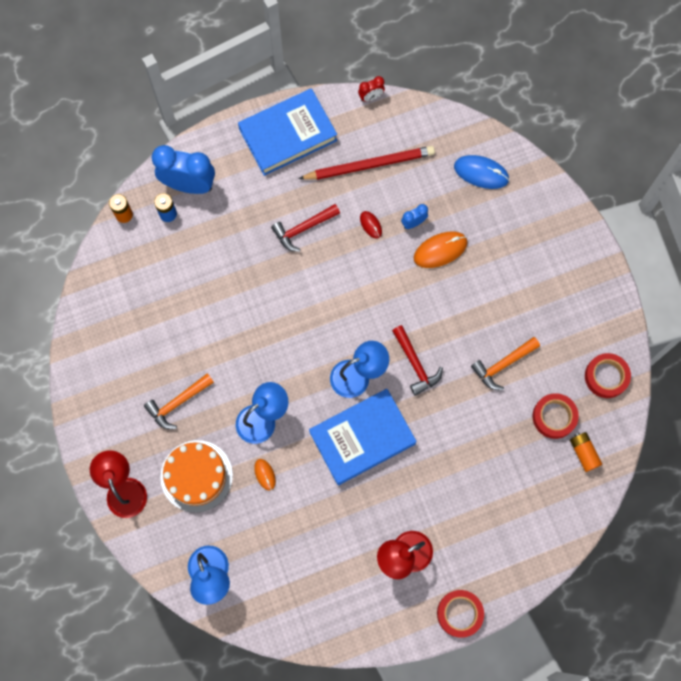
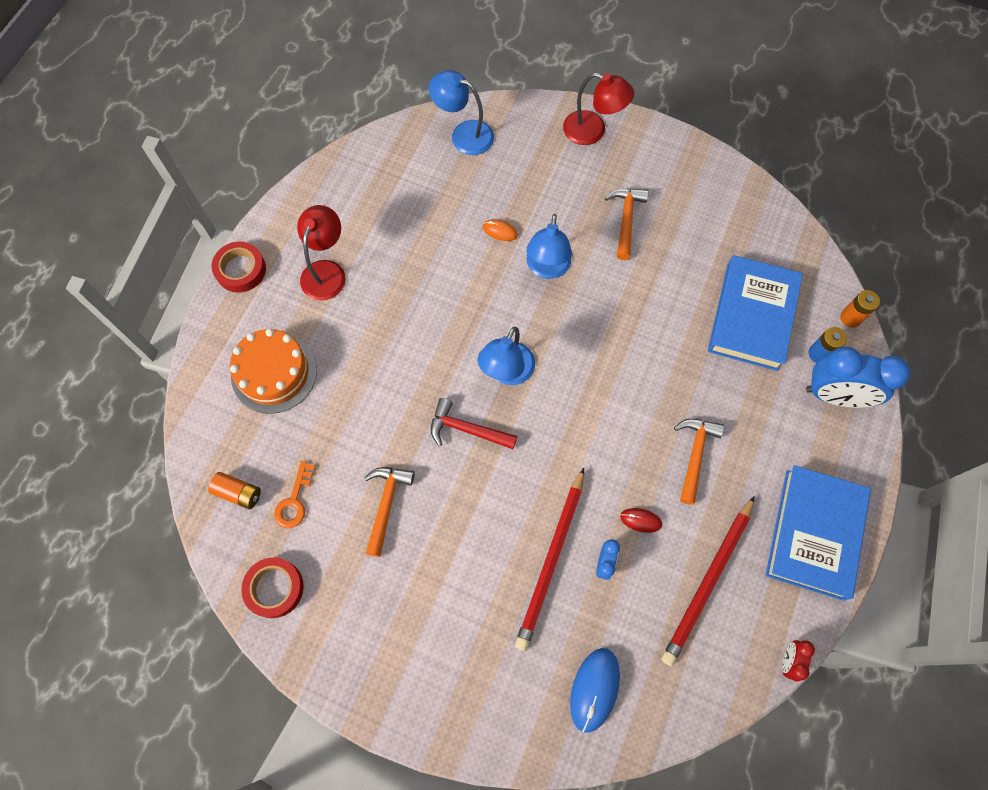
camera: 135 degrees right, 5 degrees down
(189, 185) = (834, 396): blue clock -> blue clock turned 45 degrees clockwise
(196, 476) = (550, 185): orange cake -> orange cake (274, 373)
(303, 229) = (695, 455): red hammer -> orange hammer
(362, 438) = (450, 327): blue book -> blue book (752, 316)
(440, 250) = (551, 560): orange mouse -> red pencil
(481, 173) = (594, 689): blue mouse -> blue mouse turned 45 degrees counterclockwise
(554, 417) = (294, 501): red tape -> orange key

